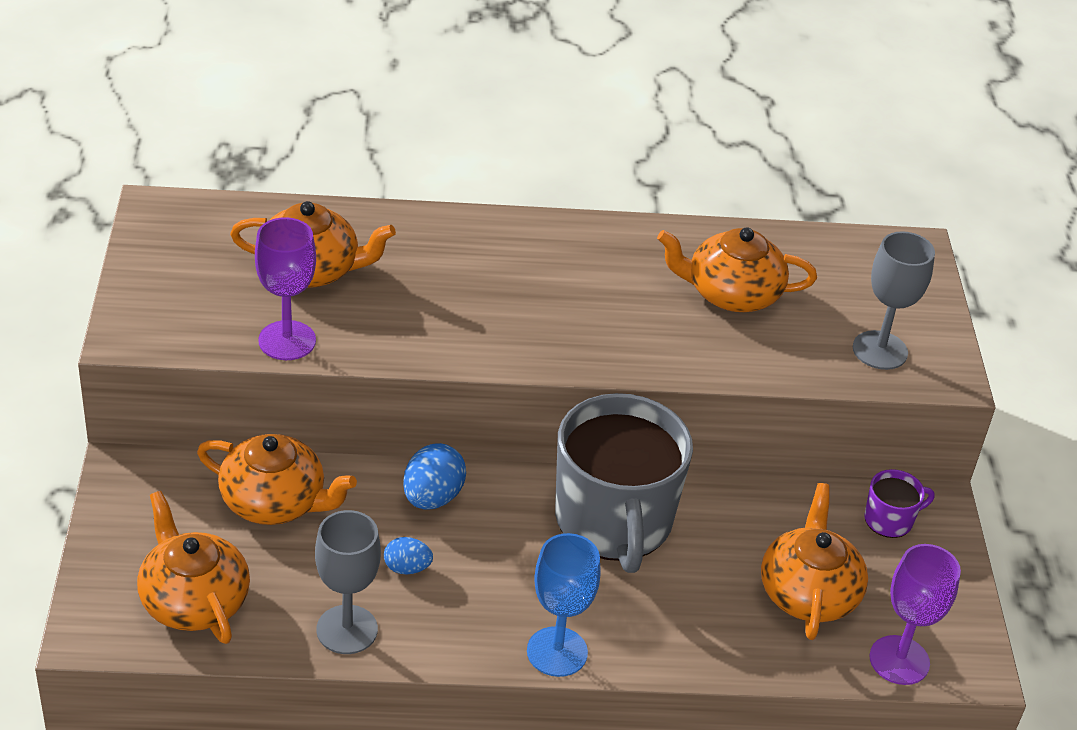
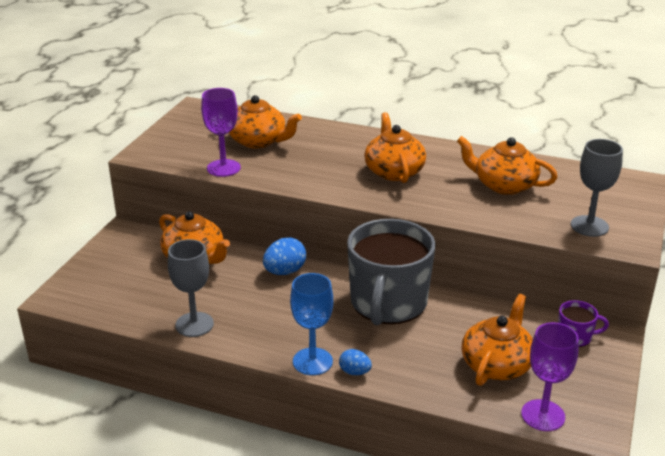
camera: 25 degrees right, 10 degrees down
(193, 600) = (120, 294): orange teapot -> orange teapot (394, 171)
(407, 568) = (248, 302): blue egg -> blue egg (354, 372)

